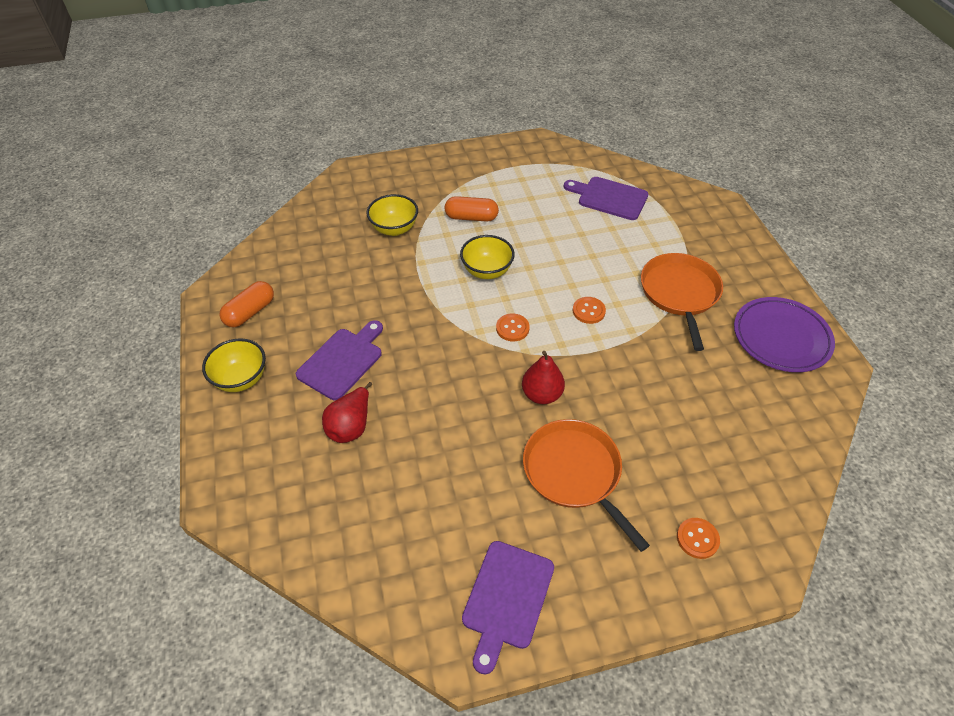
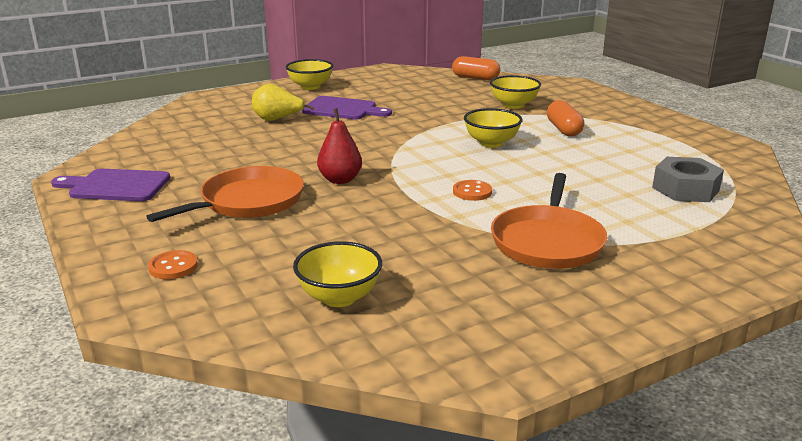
camera: 75 degrees right, 25 degrees down
(250, 312) = (376, 80): orange capsule -> orange capsule (475, 78)
(351, 426) = (277, 120): red pear -> yellow pear
(512, 328) = (420, 160): orange button -> none
(609, 198) = (685, 189): purple cutting board -> grey nut
(679, 293) = (547, 241): orange pan -> orange pan turned 120 degrees clockwise
(752, 428) = (339, 297): none -> yellow bowl
(781, 338) = (520, 319): purple plate -> none

